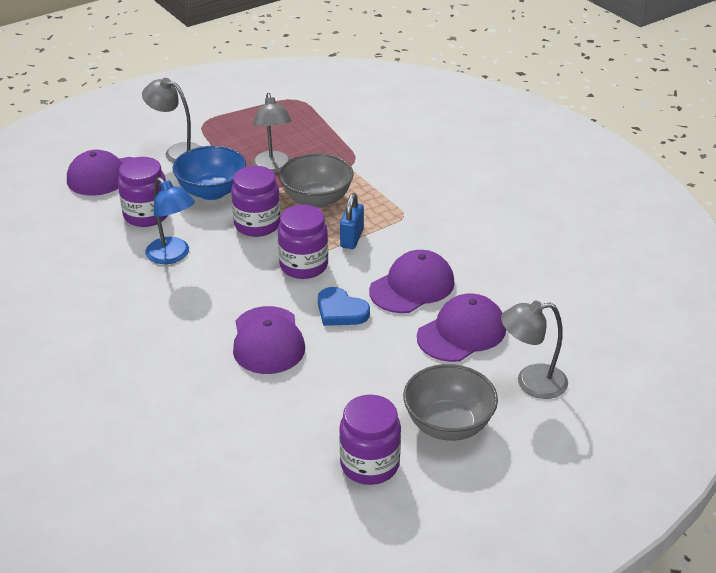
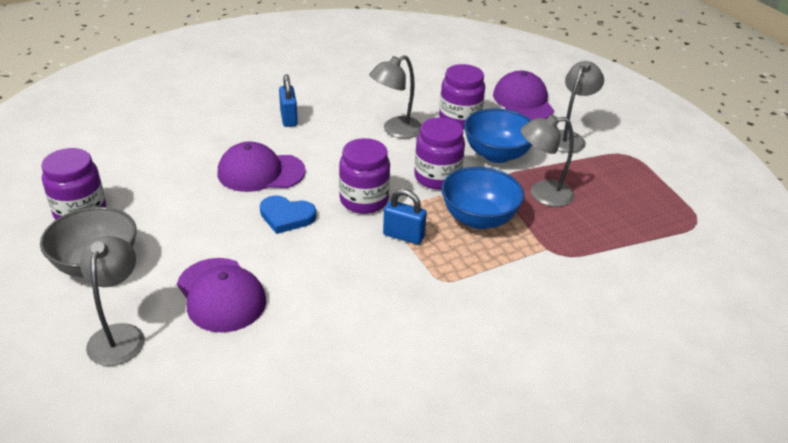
camera: 95 degrees right, 0 degrees up
(152, 337) = (289, 118): none -> blue padlock
(173, 256) = (395, 130): blue lamp -> grey lamp
(317, 200) = (478, 218): grey bowl -> blue bowl
(341, 311) = (286, 217): blue heart -> blue heart turned 120 degrees counterclockwise
(412, 286) = (309, 269): purple cap -> none

